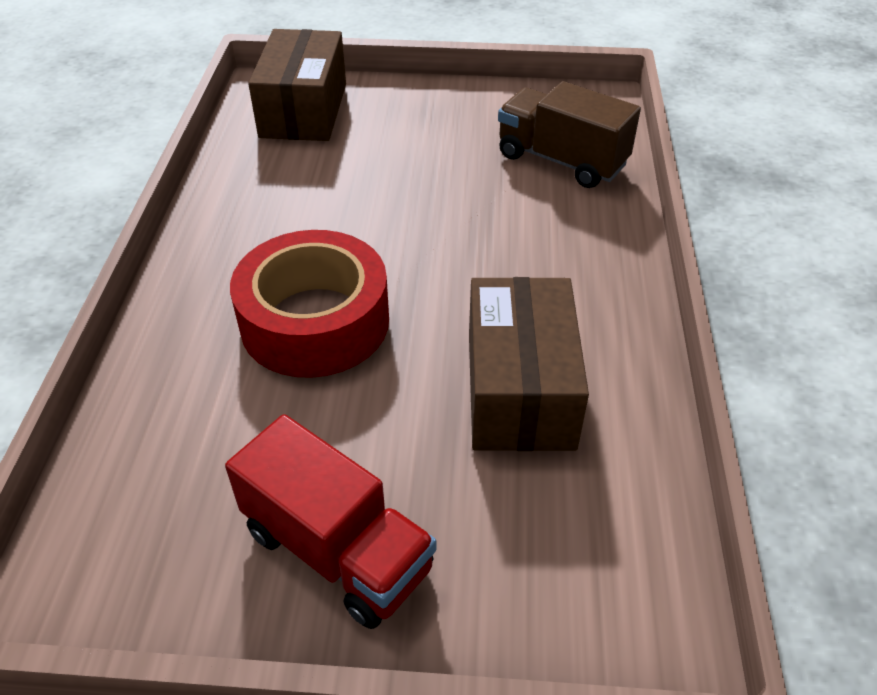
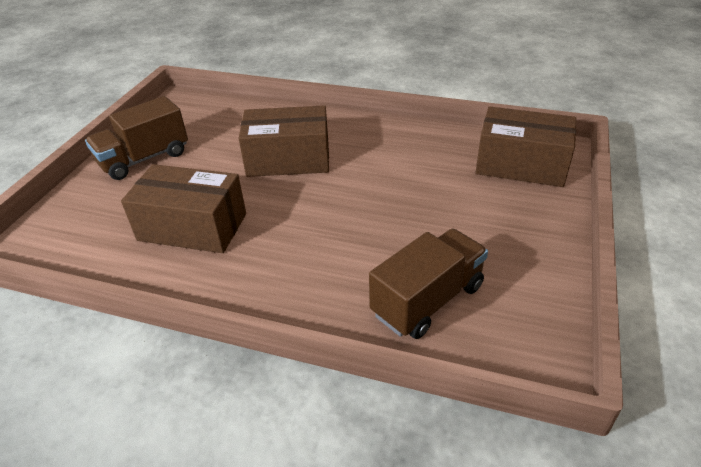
camera: 105 degrees right, 5 degrees down
(315, 321) = (288, 159): red tape -> brown box
(337, 550) = (144, 159): red truck -> brown truck

